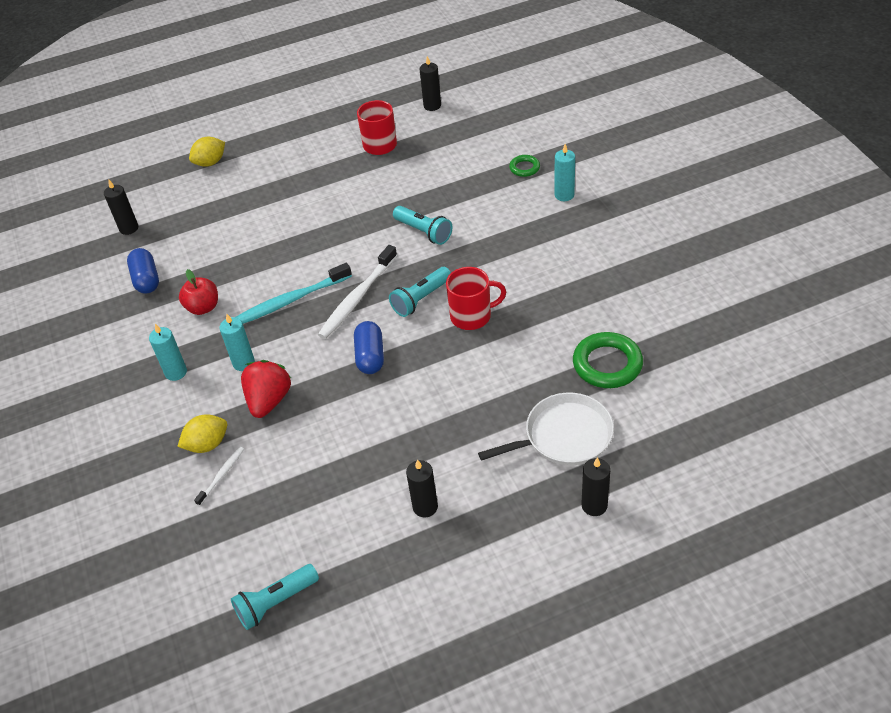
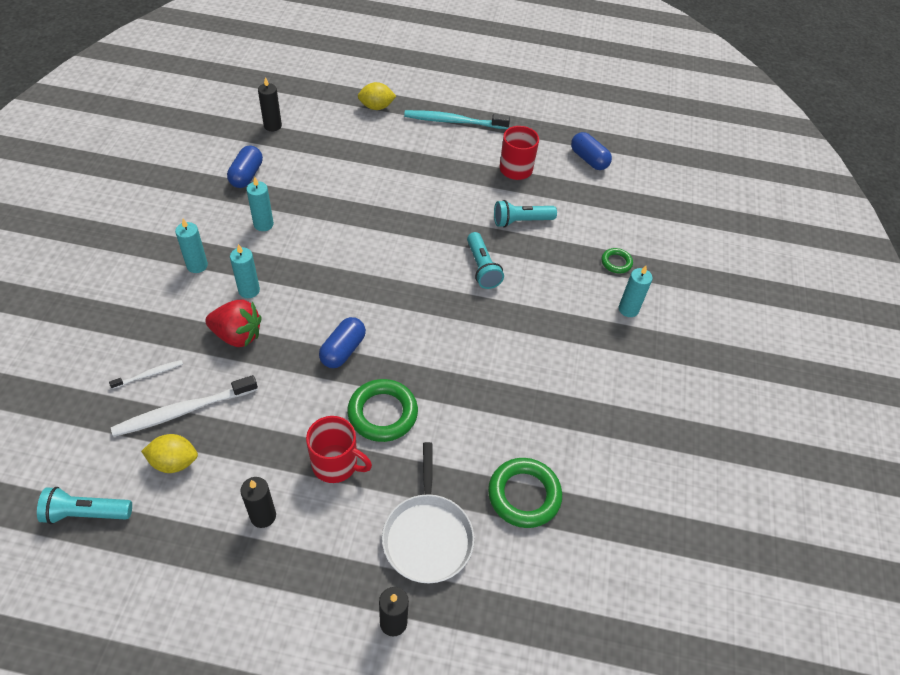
camera: 25 degrees right, 5 degrees up
(203, 307) = (263, 224): red apple -> turquoise candle
(207, 444) = (163, 341): yellow lemon -> yellow lemon (174, 462)
(269, 400) = (237, 335): red strawberry -> red strawberry turned 60 degrees clockwise
(289, 301) = (327, 261): turquoise toothbrush -> turquoise toothbrush (453, 121)
(357, 298) = (378, 292): white toothbrush -> white toothbrush (182, 411)
(421, 299) = (426, 326): turquoise flashlight -> turquoise flashlight (521, 221)
(432, 106) = (589, 159): black candle -> blue capsule
(447, 379) = (382, 413): none -> green ring
(472, 316) = (452, 369): red mug -> red mug (336, 464)
(564, 436) = (427, 536): white pan -> white pan turned 75 degrees clockwise

